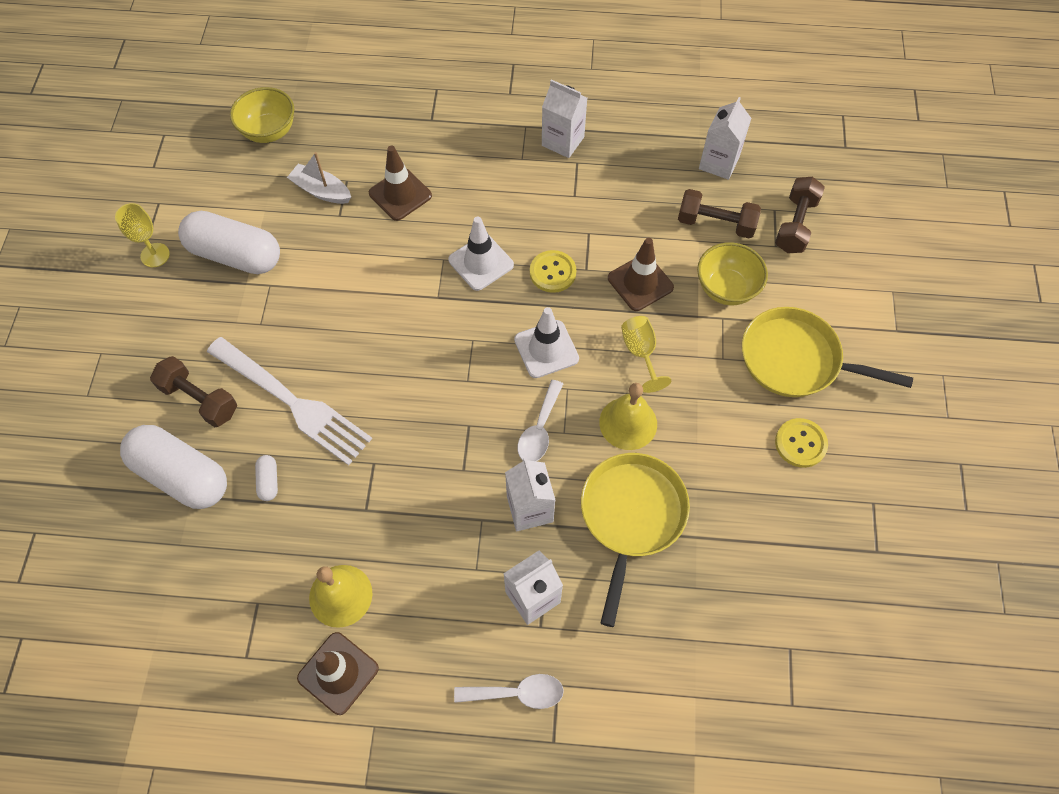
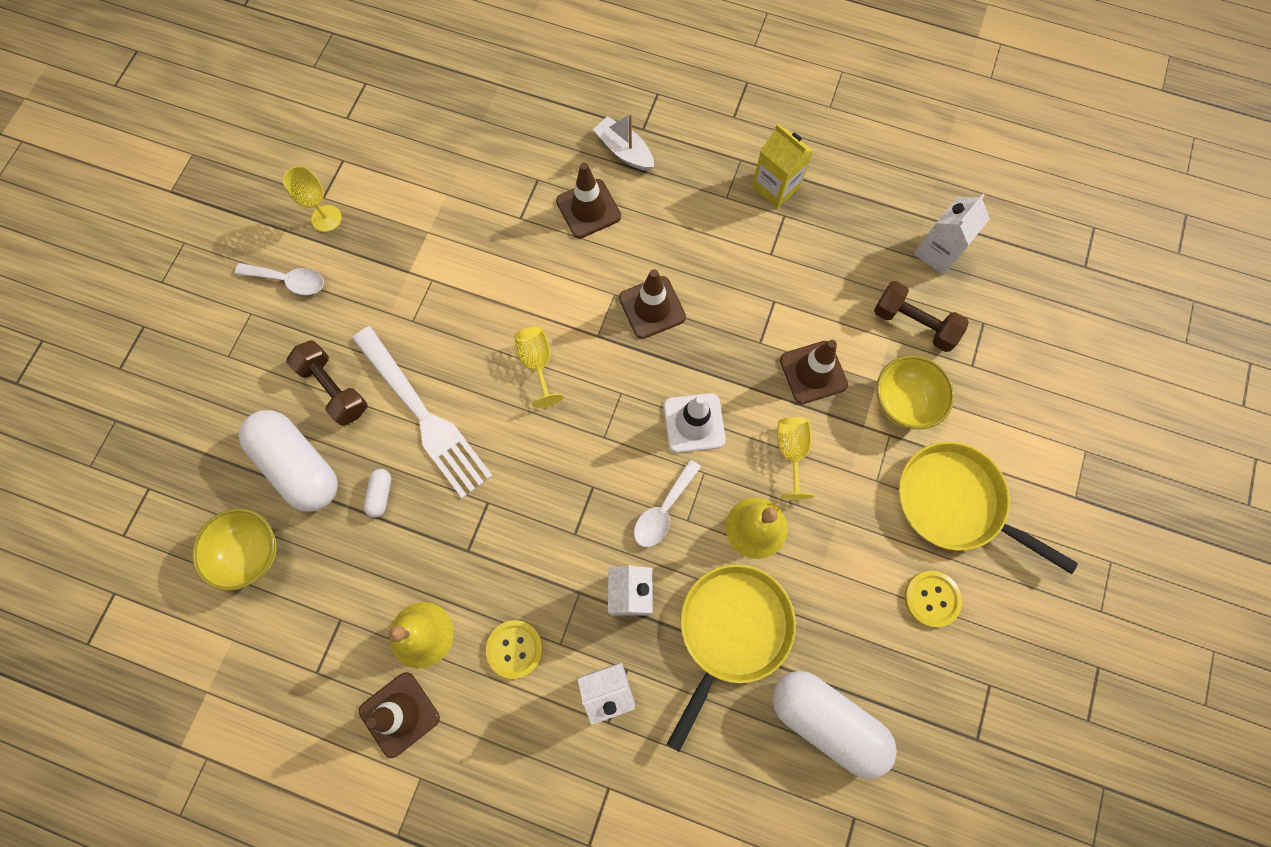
camera: 15 degrees right, 10 degrees up
(235, 255) = (405, 238): white capsule -> white capsule (826, 721)
(269, 131) = (472, 104): yellow bowl -> yellow bowl (251, 553)
(321, 191) = (509, 185): white boat -> white boat (624, 151)
(388, 333) = (537, 363): none -> yellow goblet
(481, 262) = (652, 307): white traffic cone -> brown traffic cone
(517, 693) = (567, 785): white spoon -> white spoon (289, 281)
(552, 272) = (724, 337): yellow button -> yellow button (514, 649)
(563, 141) = (775, 187): white carton -> yellow carton
(795, 225) = (1001, 346): brown dumbbell -> none

